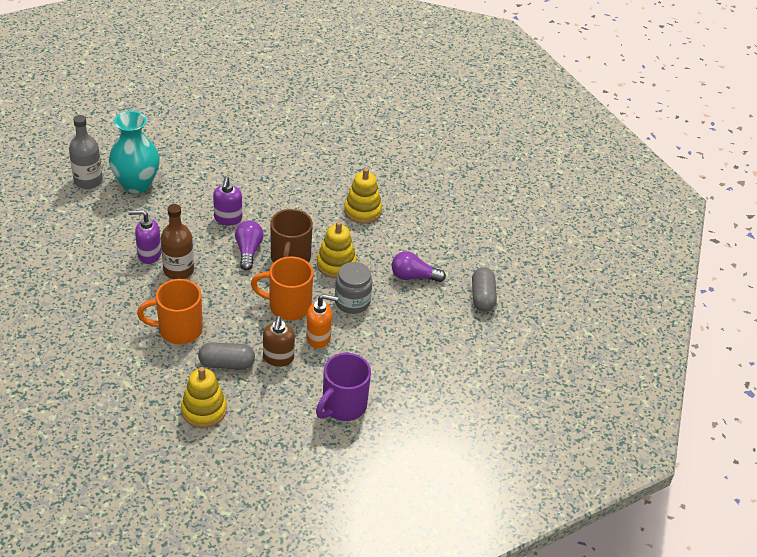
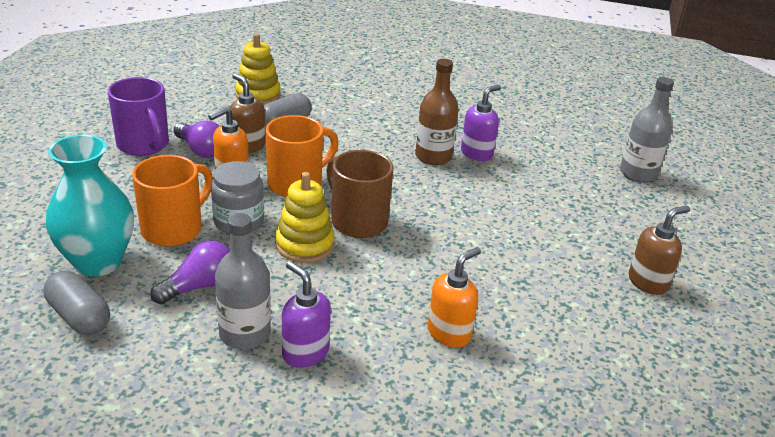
camera: 135 degrees right, 10 degrees down
(136, 184) = (603, 196): turquoise vase -> turquoise vase (98, 262)
(178, 330) = (358, 123): orange mug -> orange mug (174, 229)
(209, 142) = (647, 282): none -> brown soap dispenser
(228, 219) = (476, 219): purple soap dispenser -> purple soap dispenser (305, 352)
(248, 251) = (407, 204): purple light bulb -> purple light bulb (201, 150)
(331, 183) = (449, 333): none -> orange soap dispenser
(343, 406) = (144, 145): purple mug -> purple mug turned 150 degrees clockwise
(362, 211) = (362, 324): yellow stacking toy -> none
(417, 240) = (244, 334): none -> grey bottle

